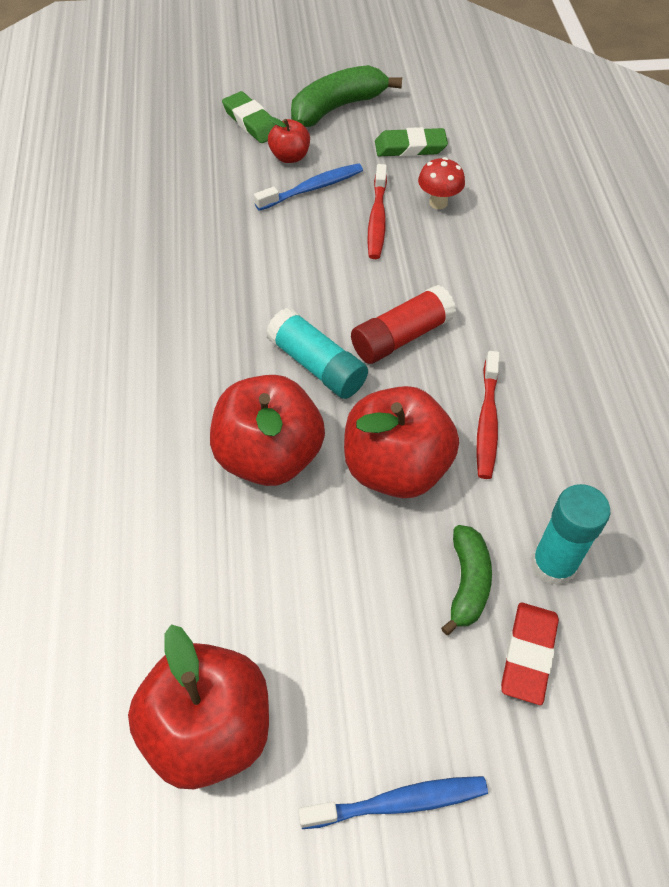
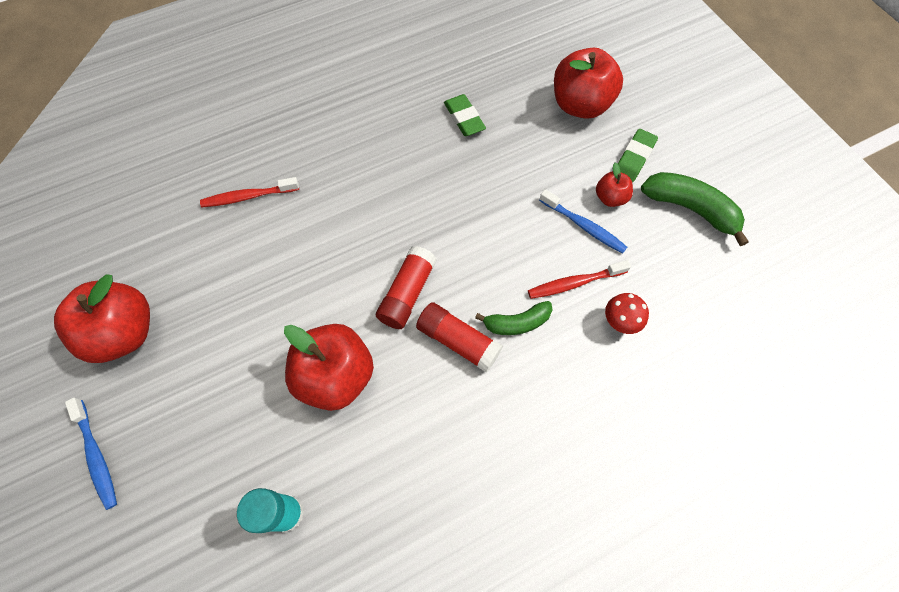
camera: 70 degrees right, 10 degrees up
(268, 456) = (319, 292): red apple -> red apple (580, 105)
(317, 365) = (407, 293): turquoise glue stick -> red glue stick
(410, 147) = (675, 279): green eraser -> green eraser (464, 118)
(467, 583) = (256, 454): green banana -> green banana (517, 323)
(487, 422) = (400, 429): red toothbrush -> red toothbrush (248, 197)
(528, 654) = (210, 512): red eraser -> none

